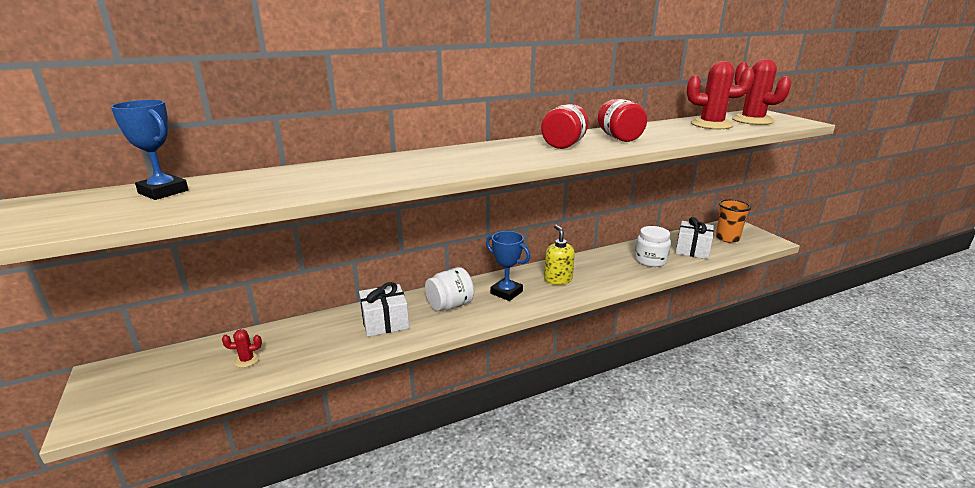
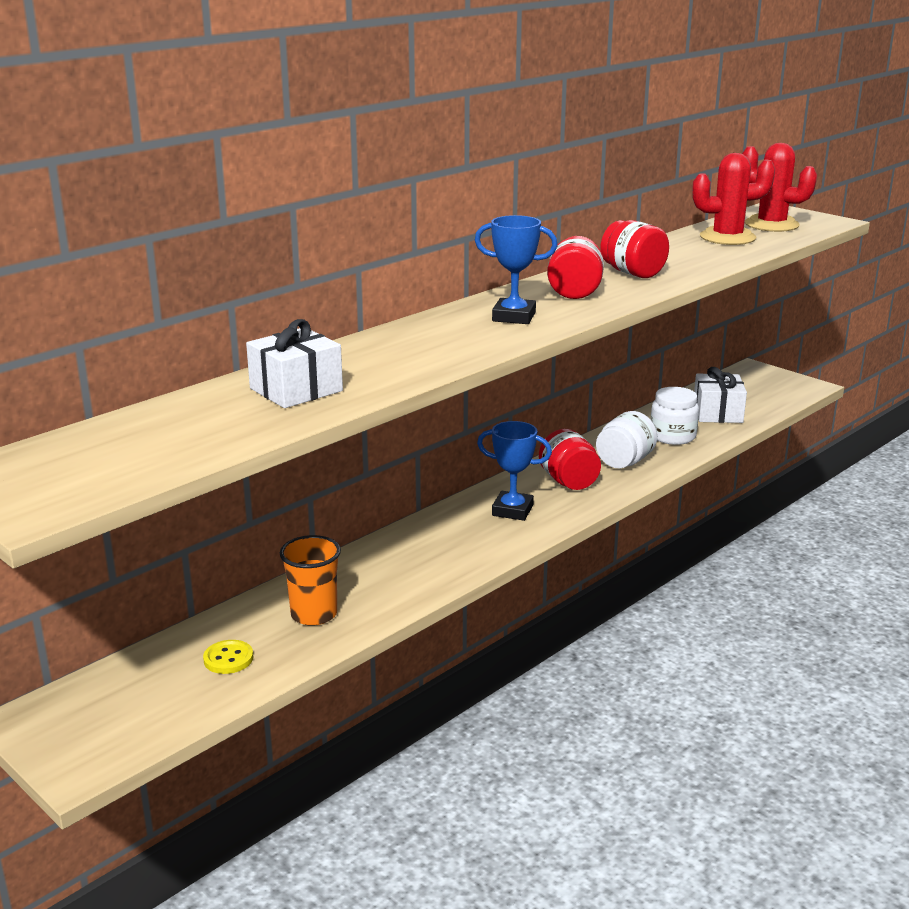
camera: 20 degrees left, 0 degrees up
(163, 192) = (139, 430): blue trophy -> blue trophy (514, 317)
(247, 360) = (228, 659): red cactus -> yellow button
(385, 322) = (377, 577): white gift -> white gift (296, 390)
(450, 305) = (449, 540): white jar -> white jar (624, 462)
(558, 279) = (569, 482): yellow soap dispenser -> red jar
(727, 238) = (753, 390): orange cup -> orange cup (314, 614)

